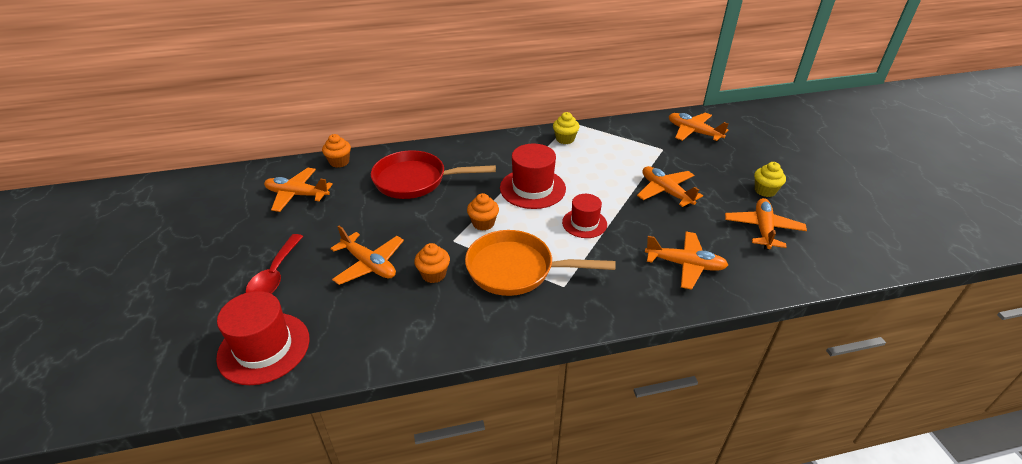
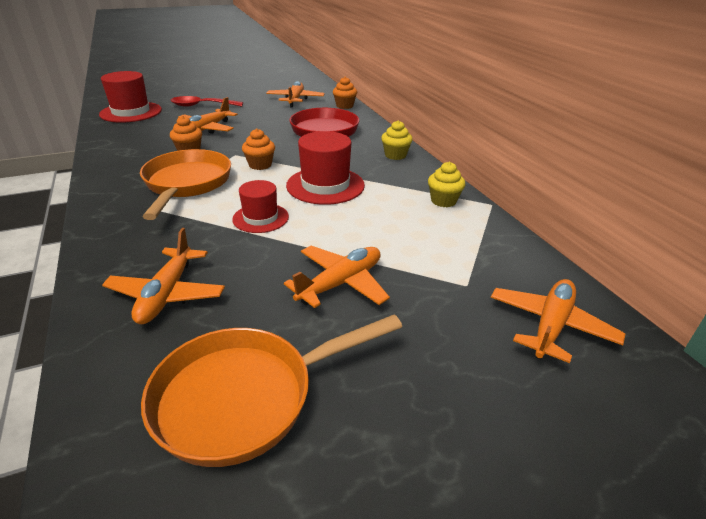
camera: 80 degrees right, 5 degrees down
(763, 229) = (245, 397): orange plane -> orange pan
(765, 191) = (375, 419): yellow cupcake -> yellow cupcake (395, 155)

